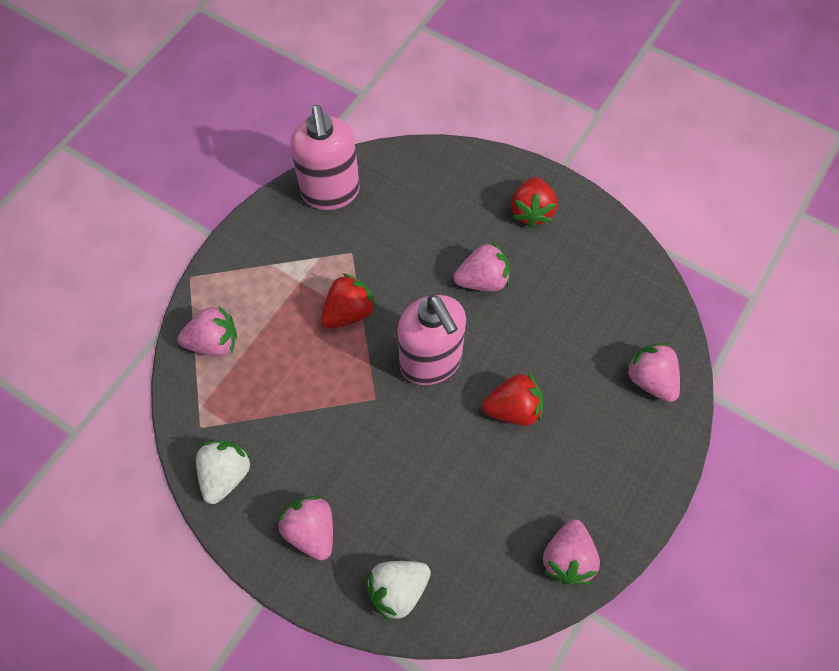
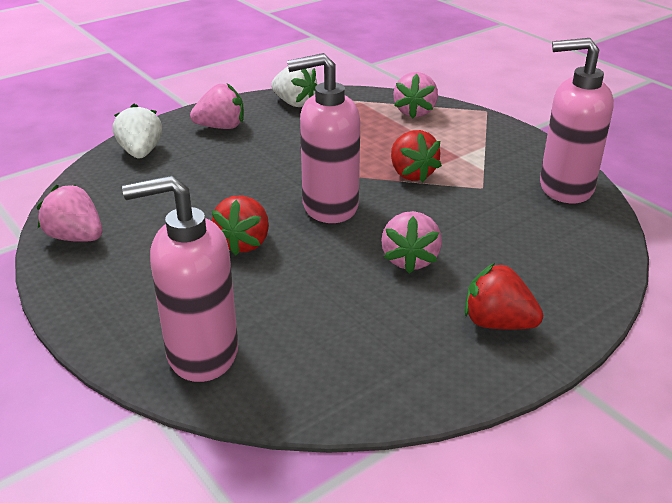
camera: 110 degrees right, 30 degrees down
(650, 379) = (201, 354): pink strawberry -> pink soap dispenser

